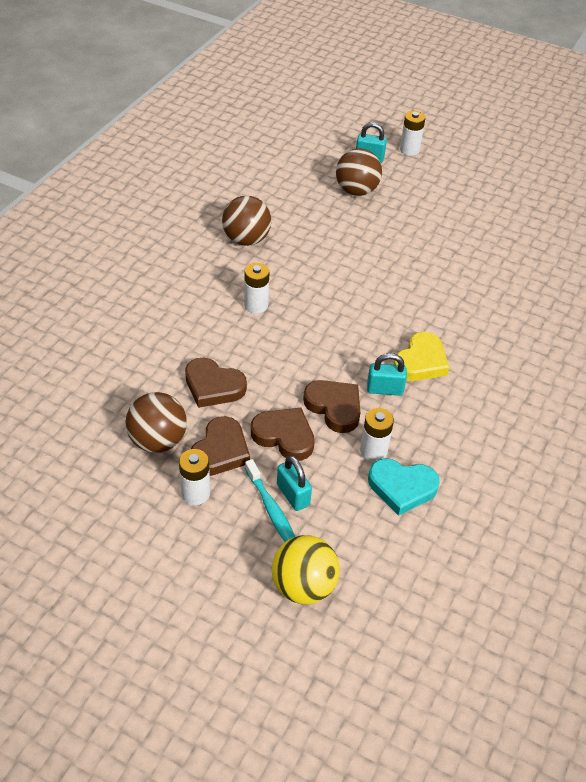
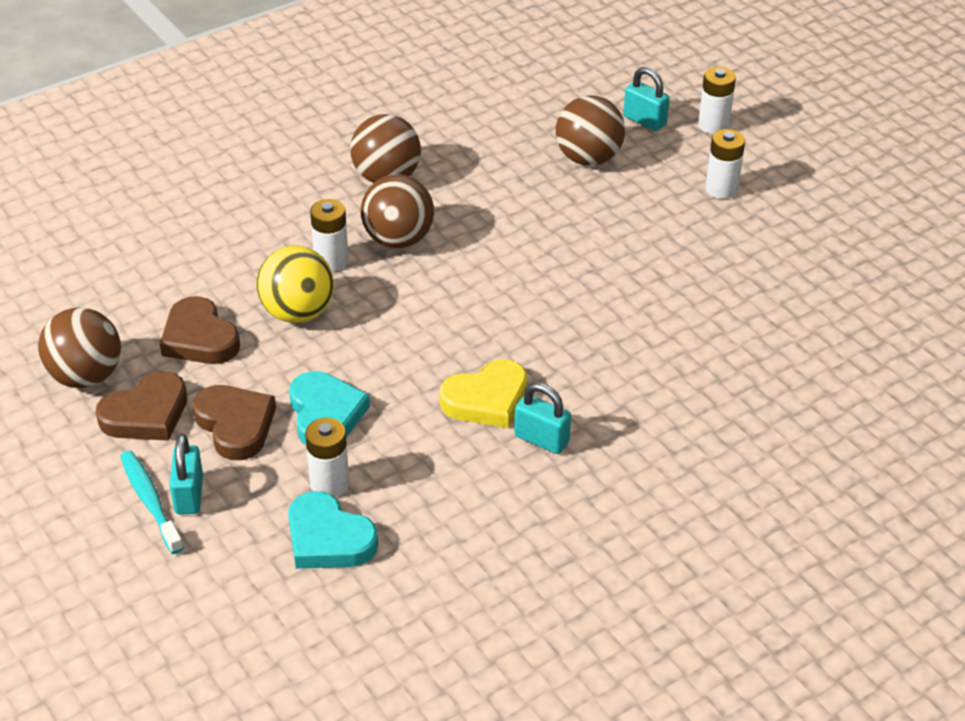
camera: 30 degrees right, 5 degrees down
(195, 493) = (79, 450): white battery -> white battery (721, 189)
(271, 509) = (150, 501): turquoise toothbrush -> turquoise toothbrush turned 150 degrees clockwise
(286, 277) = (398, 239): none -> brown ball
(303, 586) = (115, 599): yellow ball -> yellow ball (297, 312)
(334, 407) = (325, 414): brown heart -> turquoise heart
(384, 389) = (409, 416): turquoise padlock -> turquoise padlock (541, 439)

